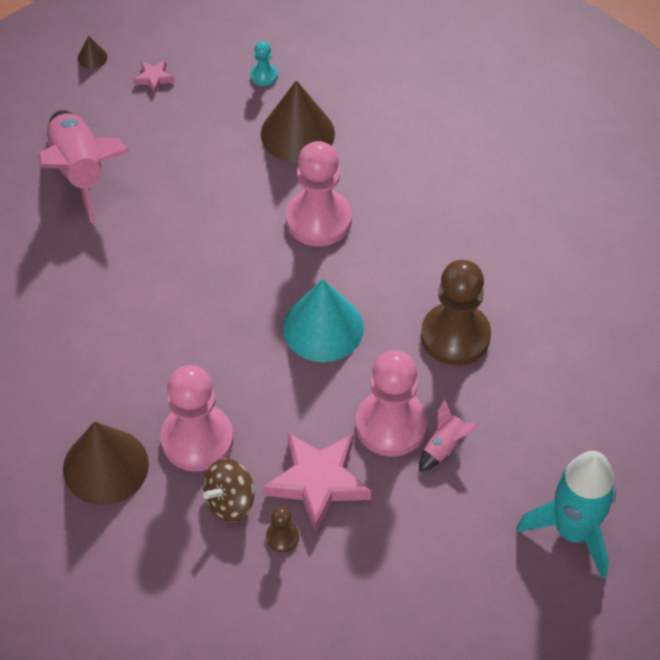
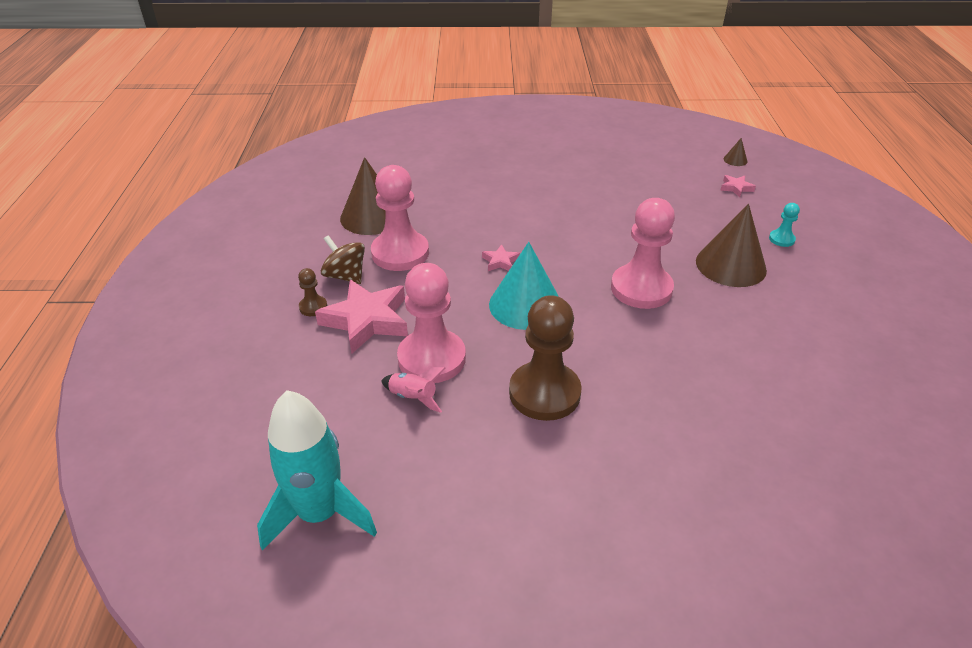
camera: 80 degrees right, 15 degrees down
(80, 172) = (624, 170): pink rocket -> none
(240, 338) = (500, 261): none -> pink star

